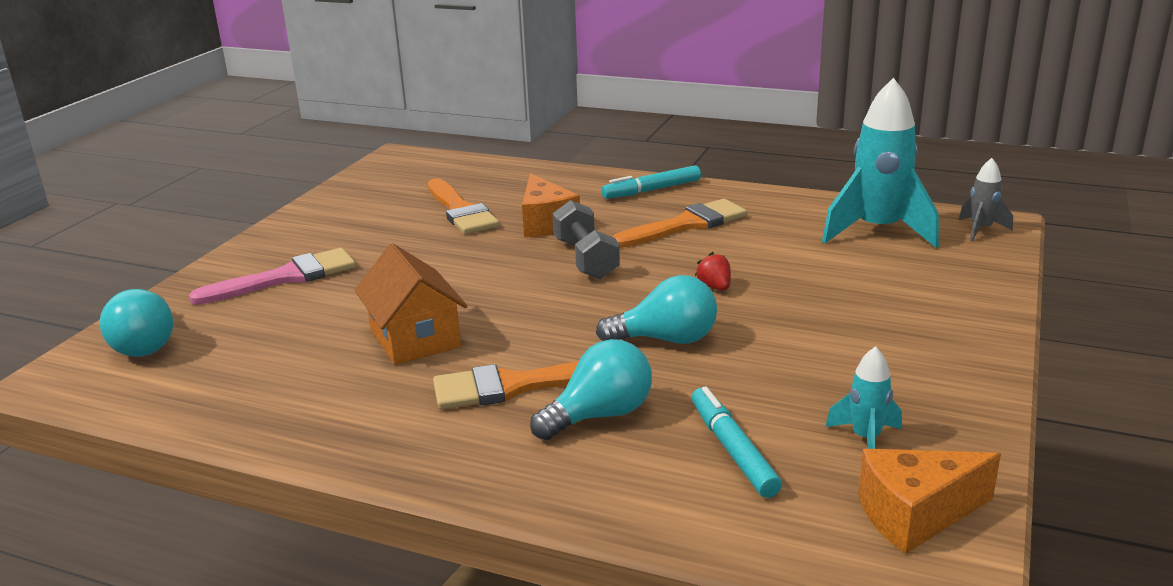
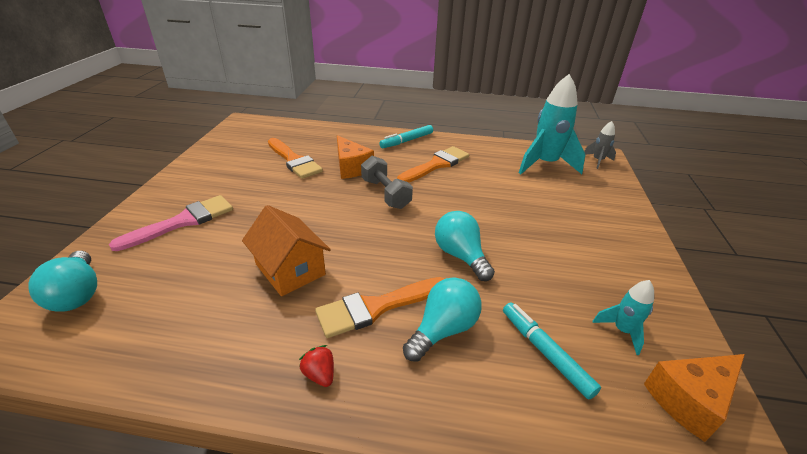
camera: 15 degrees left, 10 degrees up
(666, 340) = (460, 256): turquoise light bulb -> turquoise light bulb turned 105 degrees counterclockwise
(715, 287) = (473, 210): red strawberry -> red strawberry (320, 374)

